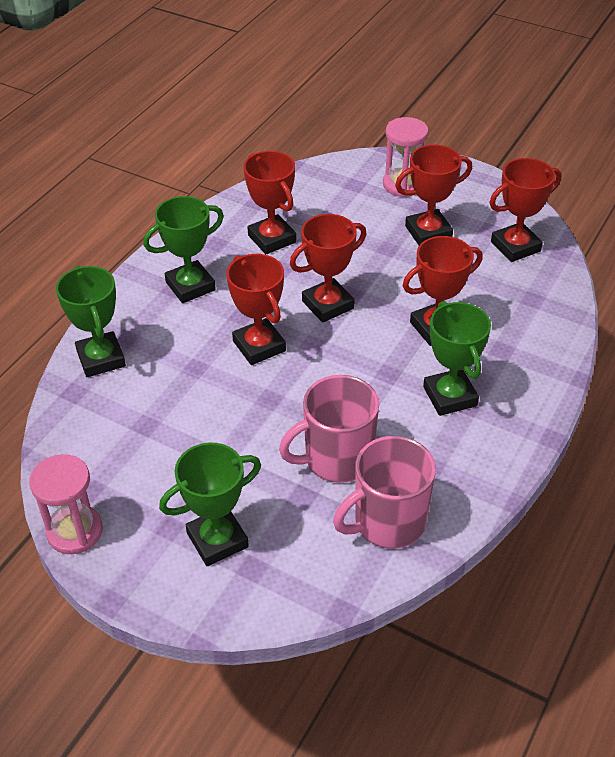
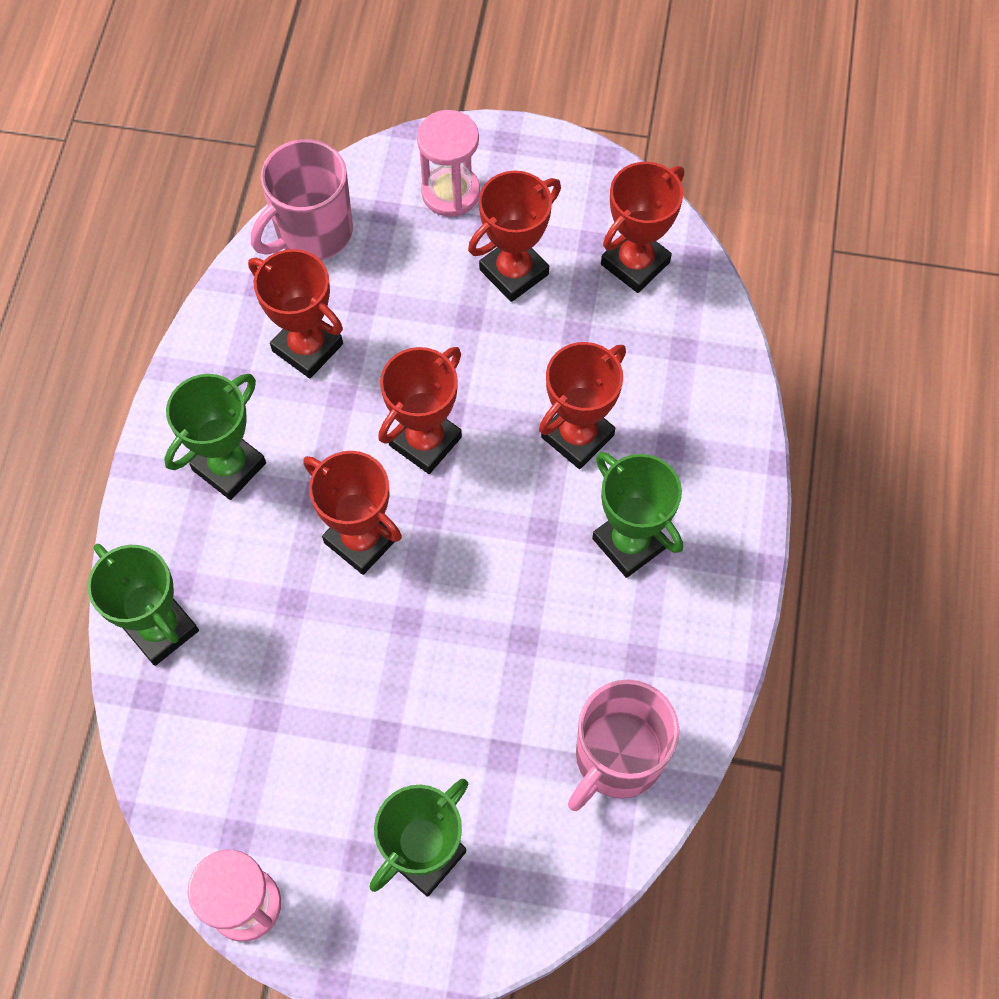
camera: 20 degrees left, 20 degrees up
(336, 459) = (524, 686): pink mug -> pink mug (312, 232)

